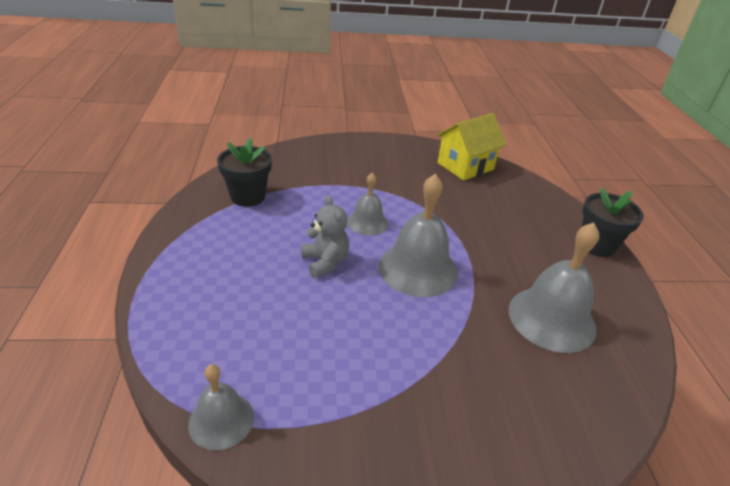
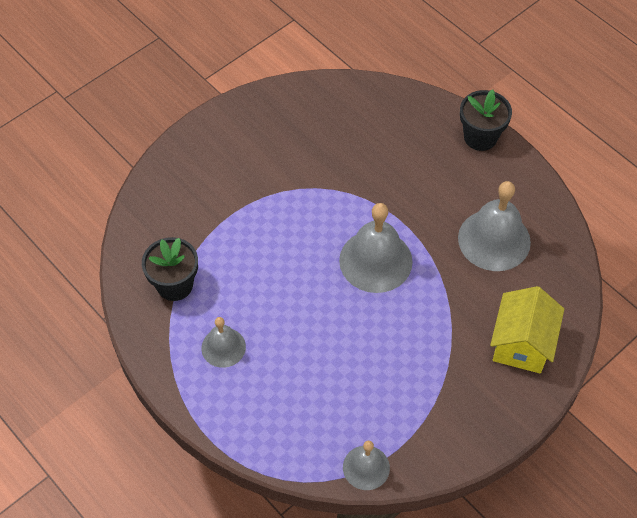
camera: 35 degrees left, 20 degrees up
(325, 262) = (306, 305): grey teddy bear -> none
(367, 222) = (298, 240): grey bell -> grey bell (223, 347)
(465, 166) = (315, 106): yellow house -> yellow house (521, 344)

